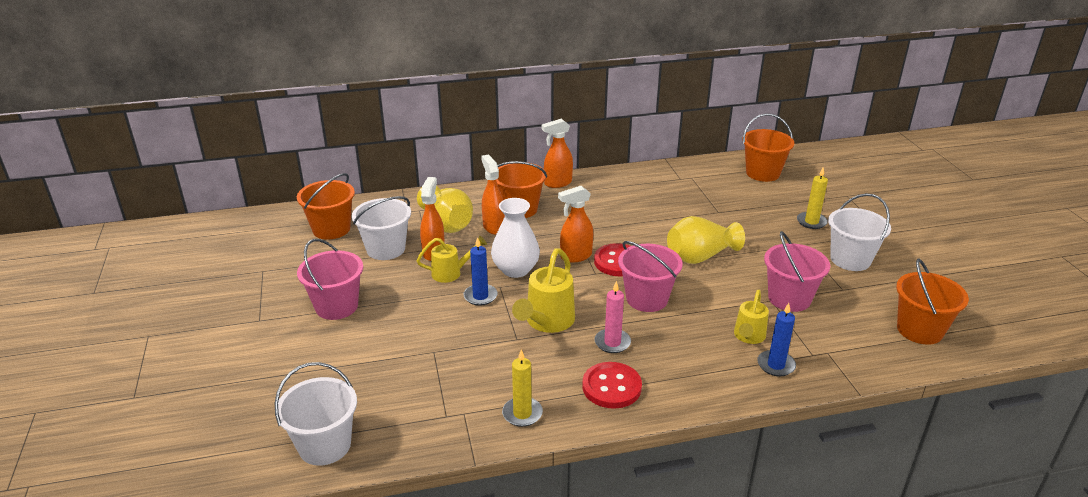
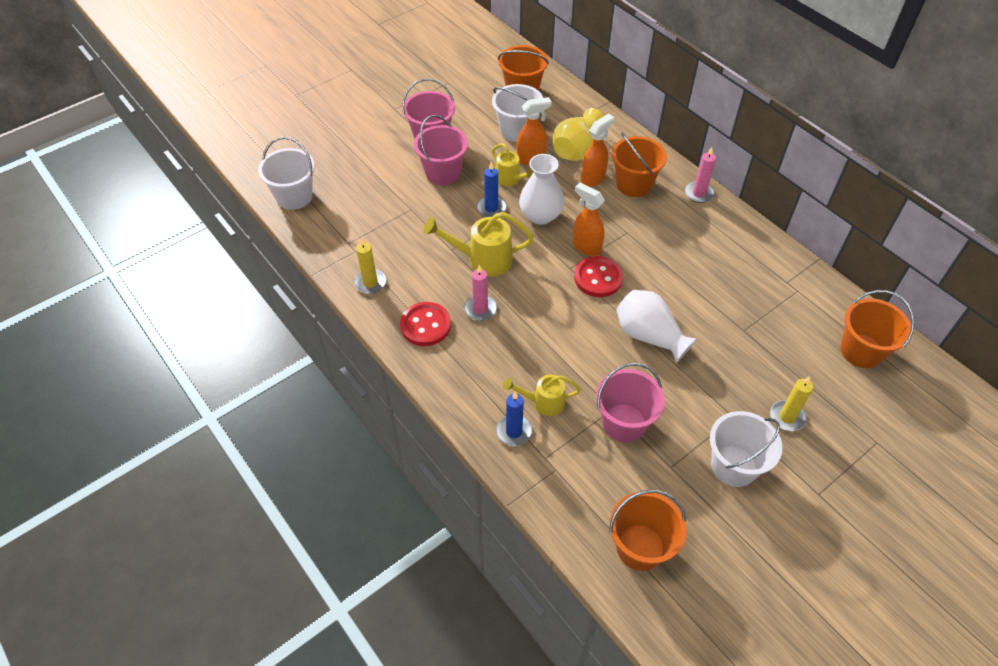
camera: 65 degrees right, 20 degrees up
(557, 183) = (699, 193): orange spray bottle -> pink candle
(647, 299) = (554, 314): pink bucket -> pink bucket (443, 173)
(700, 256) = (649, 336): yellow vase -> white vase

